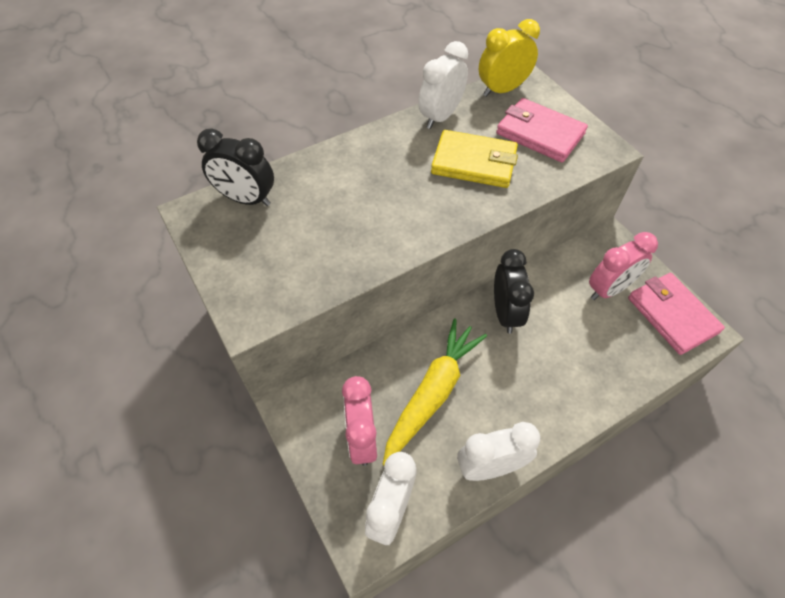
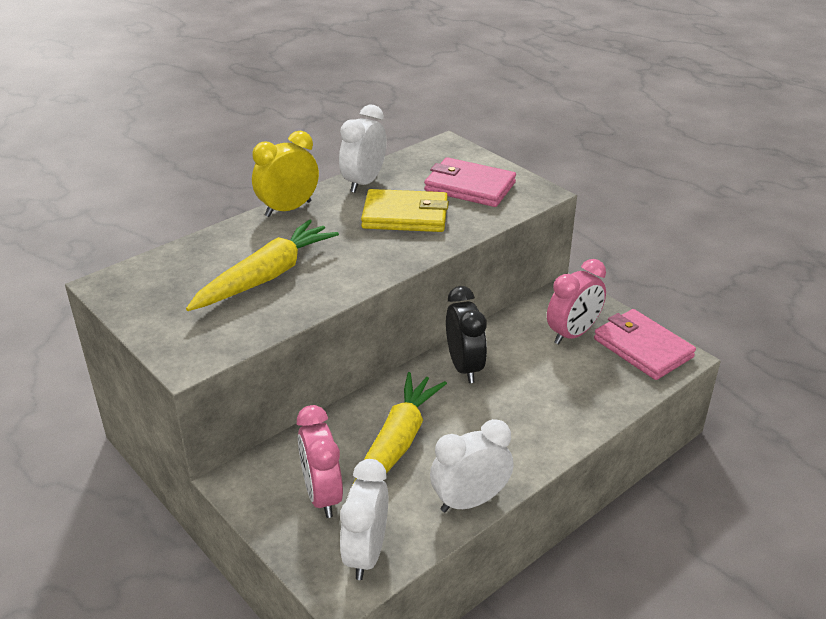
camera: 10 degrees left, 20 degrees down
(246, 199) = (165, 268): black clock -> none
(335, 222) = (266, 277): none -> yellow carrot
(502, 90) = (425, 156): yellow clock -> yellow clock (288, 209)

